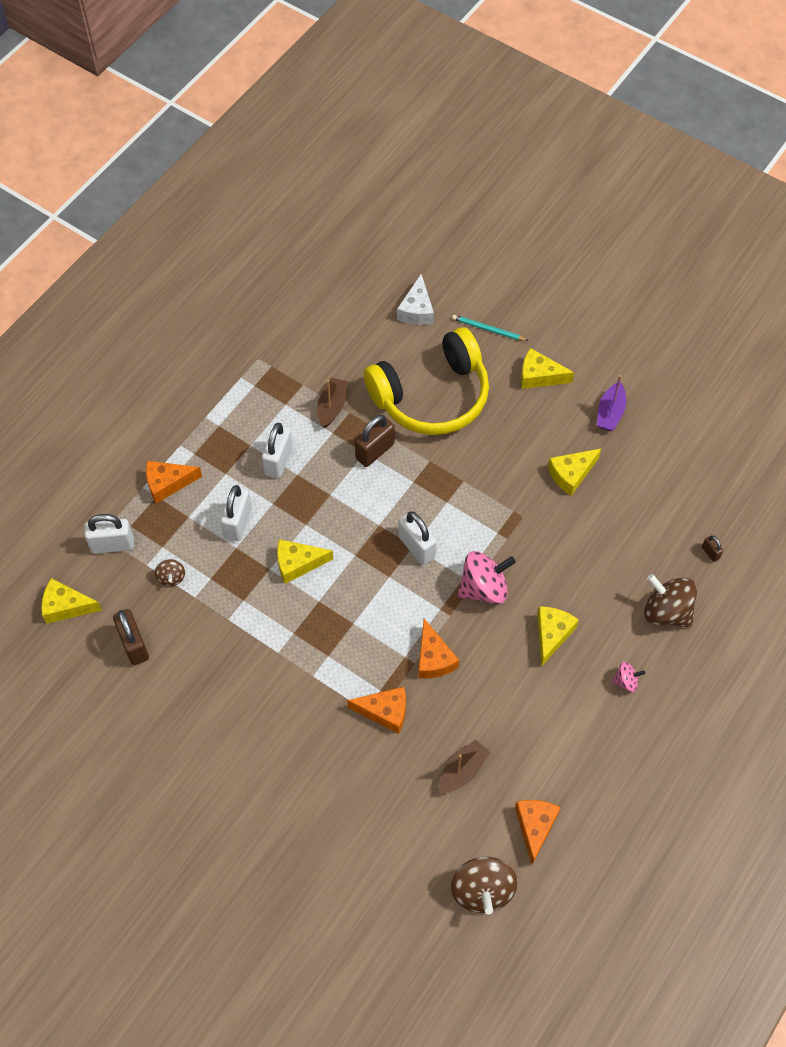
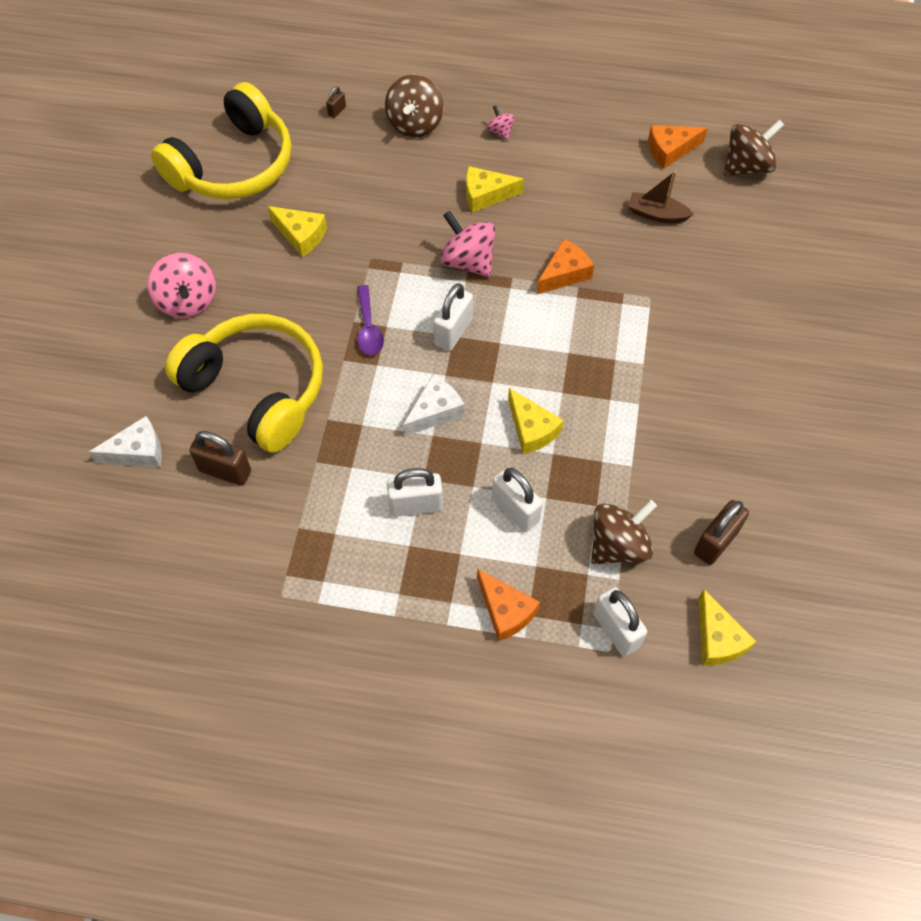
camera: 115 degrees left, 0 degrees up
(171, 577) = (618, 545): brown spinning top -> brown spinning top, size x1.99
(238, 523) = (515, 510): white padlock -> white padlock turned 60 degrees clockwise
(332, 407) = (316, 482): brown boat -> none
(350, 504) = (435, 411): none -> white cheese
(375, 451) = (356, 415): brown padlock -> brown padlock (225, 471)
(385, 711) = (641, 291): orange cheese -> none
(451, 488) = (368, 328): none -> purple spoon
(488, 329) = (140, 369): turquoise pencil -> none
(539, 376) = (187, 301): yellow cheese -> pink spinning top
(610, 413) = (210, 227): purple boat -> none
(675, 450) = (233, 165): none -> yellow headphones

